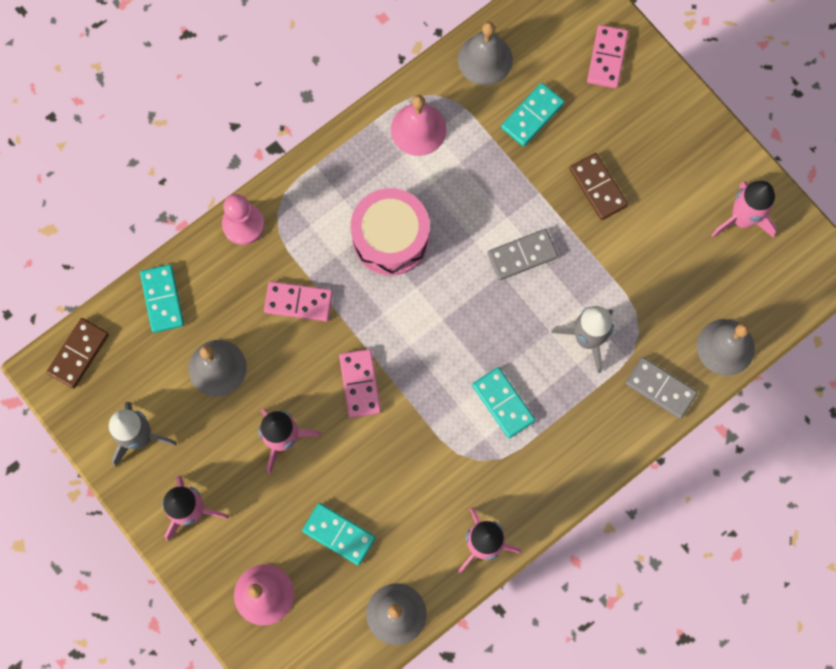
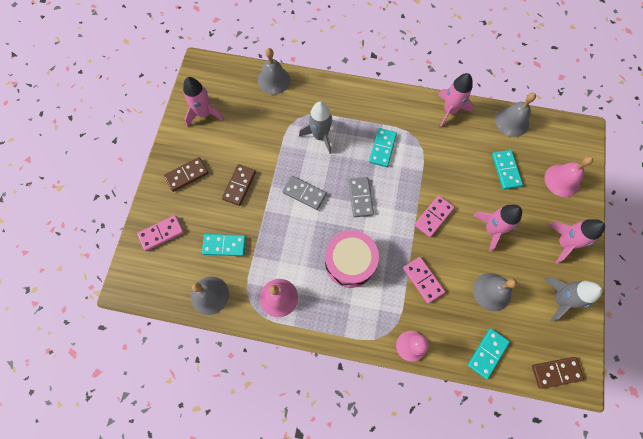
camera: 130 degrees left, 5 degrees down
(660, 388) = (316, 92): grey domino -> grey domino (360, 198)
(664, 137) = (187, 175): none -> brown domino

